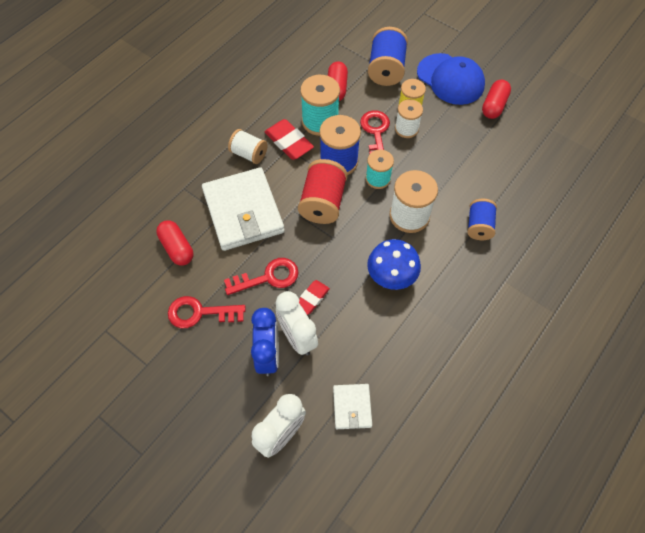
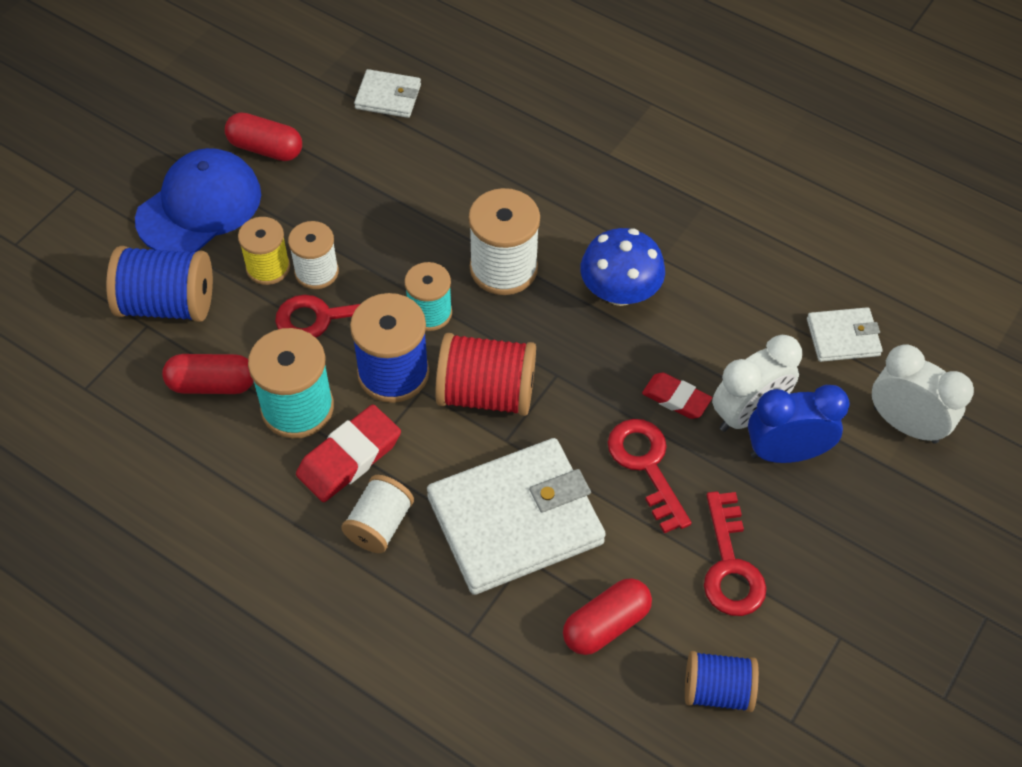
camera: 95 degrees left, 5 degrees down
(479, 226) = (515, 179): blue spool -> blue spool (717, 690)
(541, 163) = (388, 97): none -> white wallet

